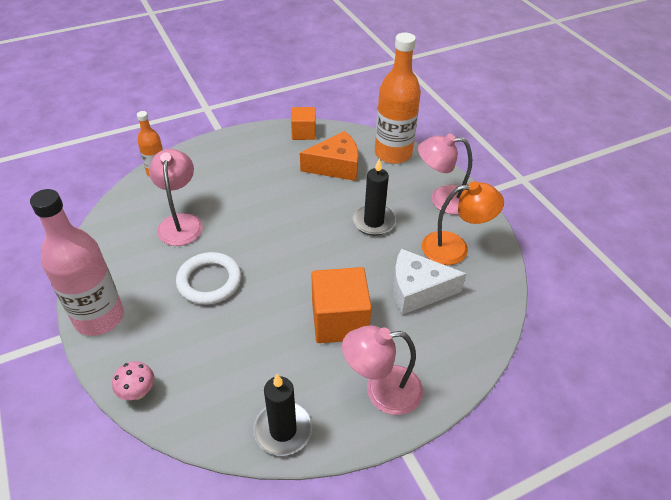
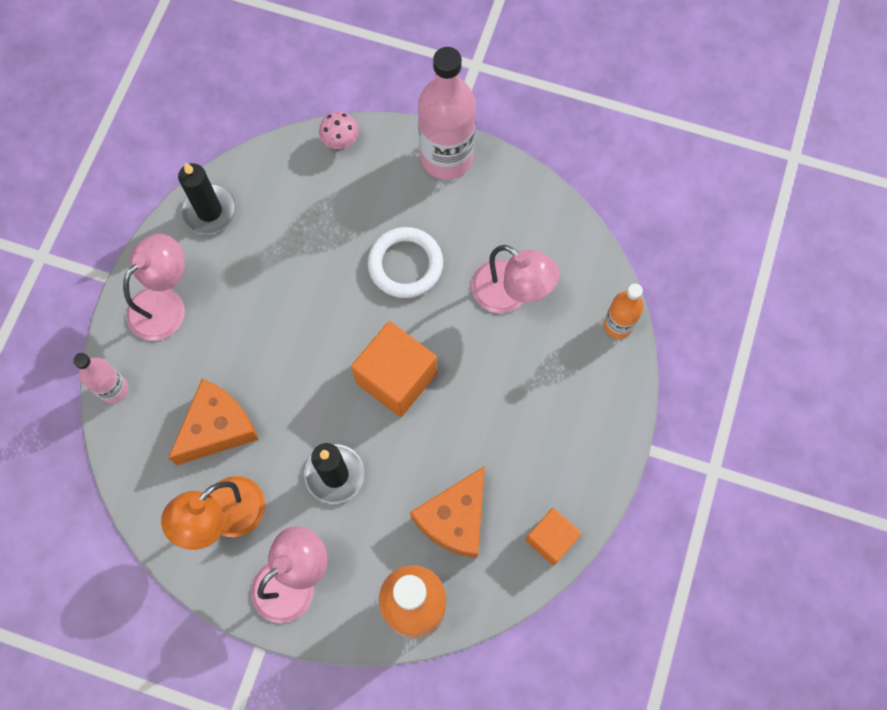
camera: 135 degrees right, 25 degrees up
(339, 320) = (256, 332): orange cube -> orange cube (396, 378)
(417, 290) = (218, 428): white cheese -> orange cheese
(468, 365) = (113, 389): none -> pink bottle

